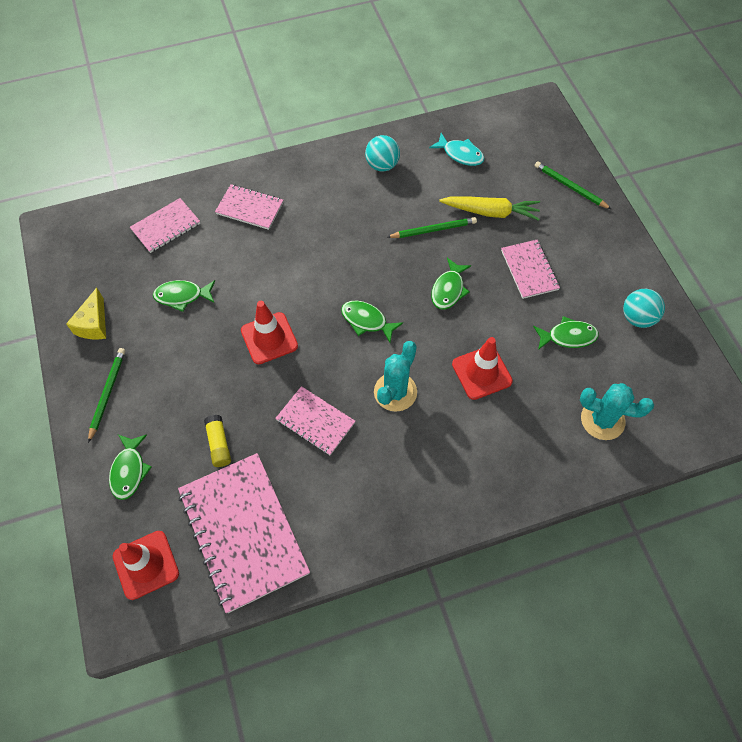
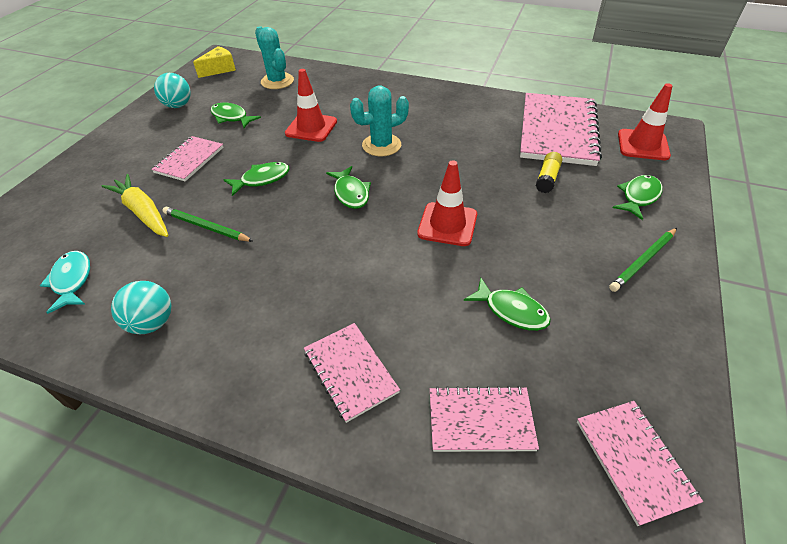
camera: 140 degrees left, 15 degrees down
(94, 324) = (640, 340): yellow cheese -> yellow cheese (219, 69)
(315, 421) = (457, 157): pink notebook -> pink notebook (634, 460)
(570, 187) = (58, 193): green pencil -> none

